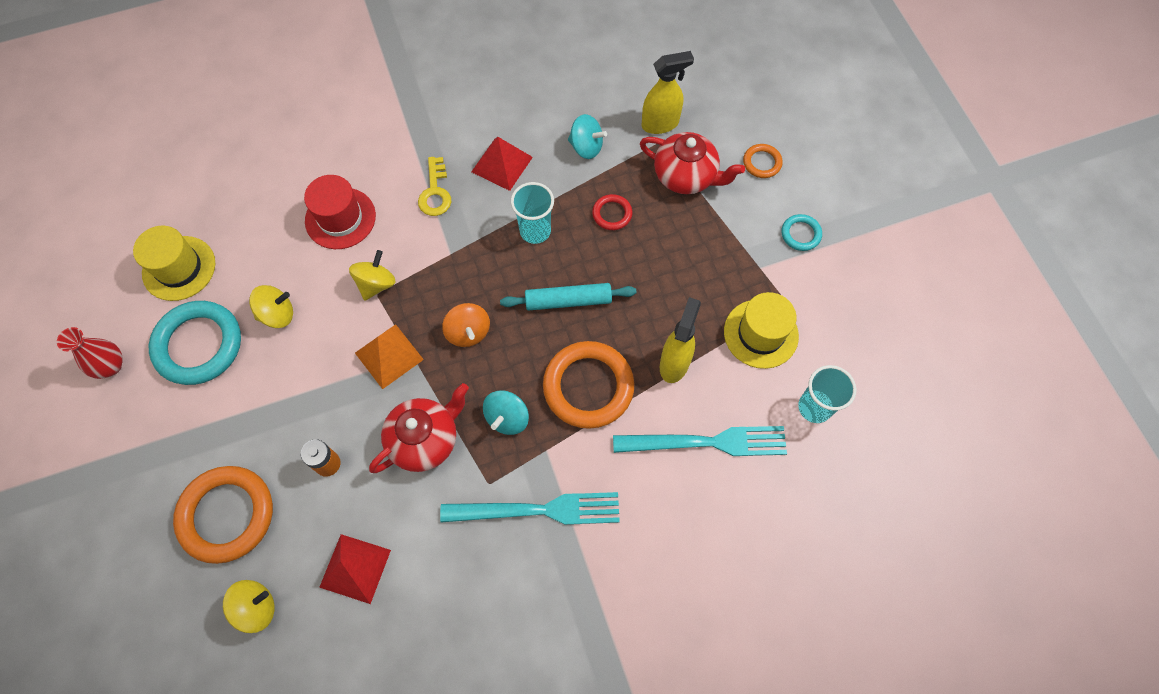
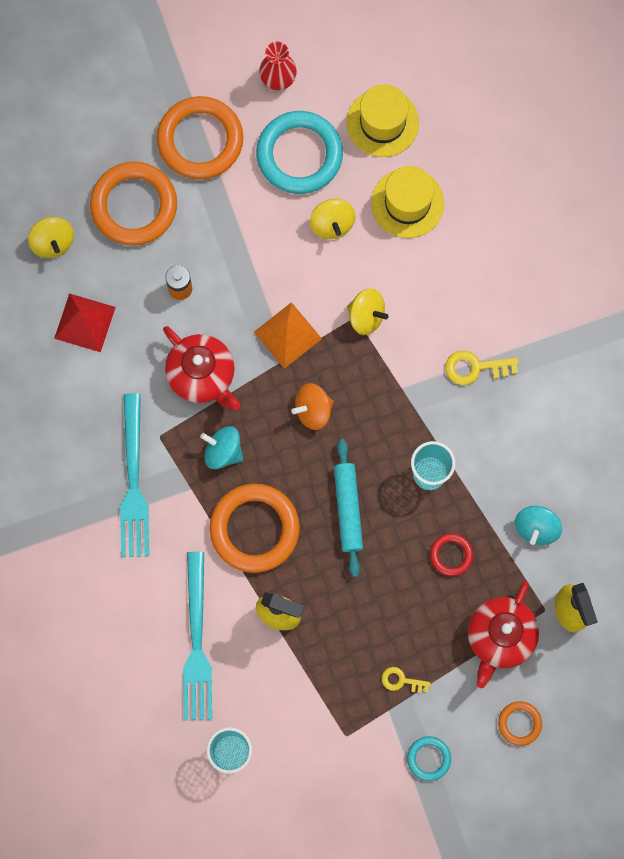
camera: 90 degrees right, 10 degrees up
(164, 444) = (200, 140): none -> orange ring
(340, 218) = (442, 273): red hat -> none
(502, 164) = (512, 436): red pyramid -> none
(731, 256) = (401, 680): none -> yellow key
(760, 333) = (311, 705): yellow hat -> yellow hat (407, 203)

